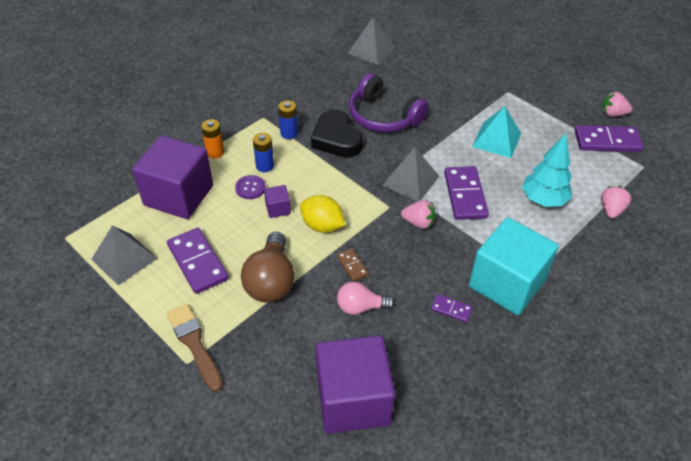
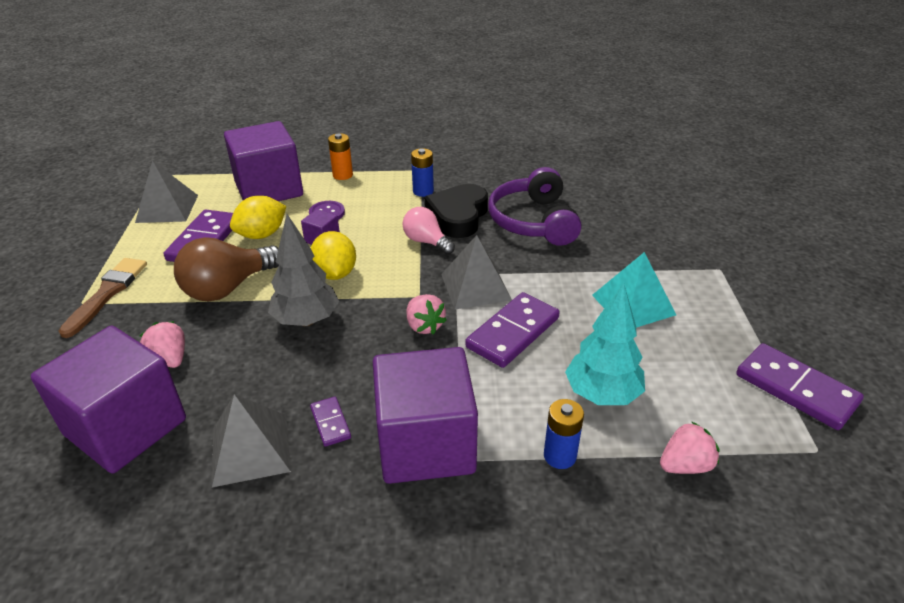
camera: 45 degrees right, 10 degrees down
(231, 231) = (262, 235): none -> yellow lemon
(265, 166) = (364, 204): blue battery -> blue battery (560, 456)
(352, 266) = (306, 320): brown domino -> grey tree
(360, 307) = (258, 358): pink light bulb -> pink light bulb (426, 242)
(371, 50) = (607, 165): grey pyramid -> grey pyramid (251, 449)
(506, 283) = (425, 444): turquoise cube -> purple cube
(612, 114) = (852, 365): pink strawberry -> pink strawberry (170, 358)

